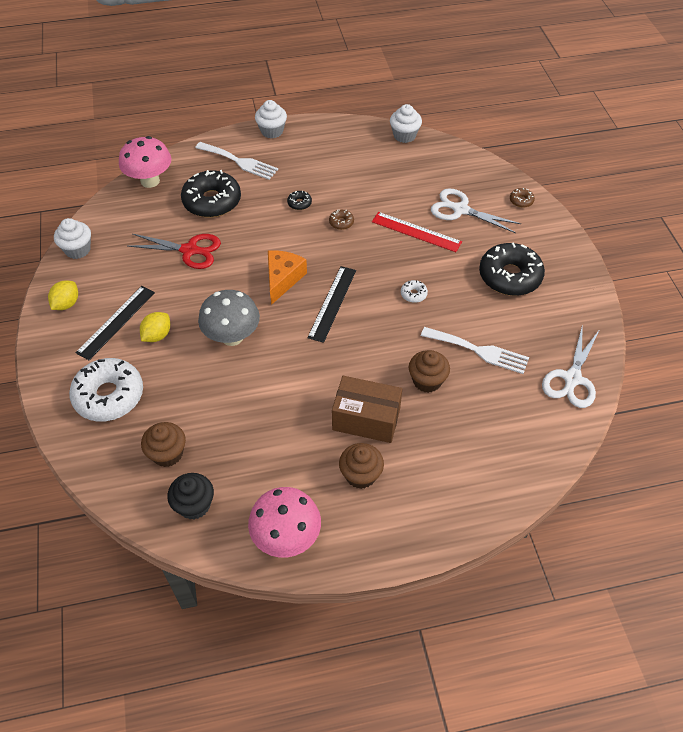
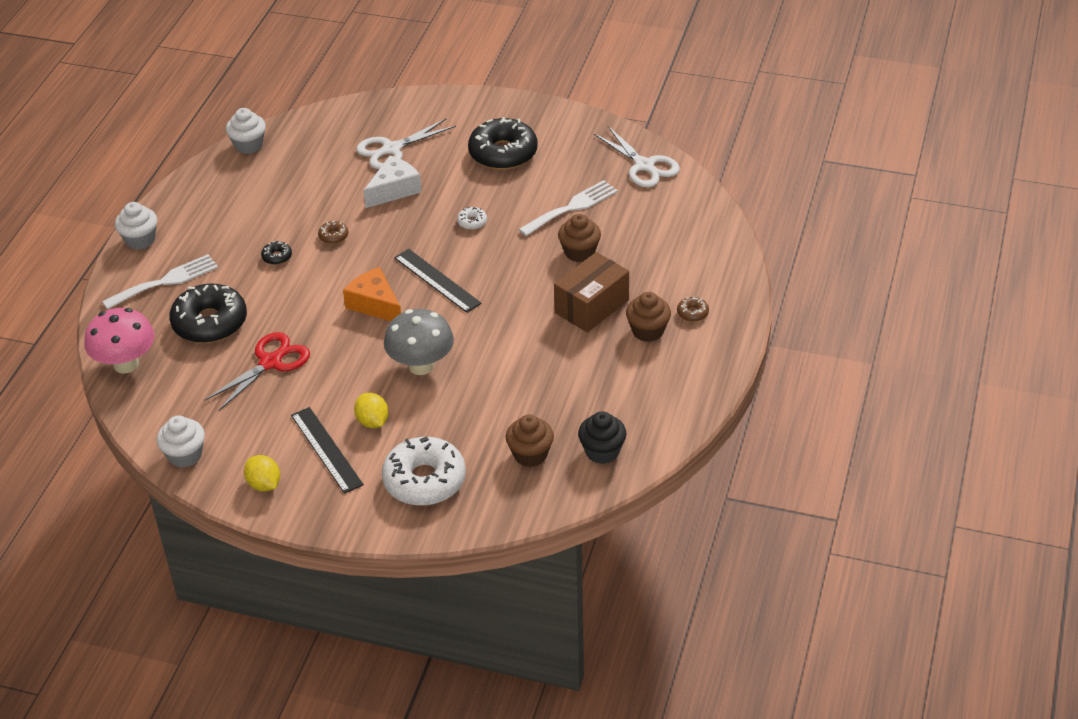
camera: 60 degrees left, 10 degrees down
(286, 537) = (677, 399): pink mushroom -> none
(416, 232) = (394, 190): red ruler -> white cheese
(521, 201) = (416, 106): brown donut -> brown donut (692, 313)

